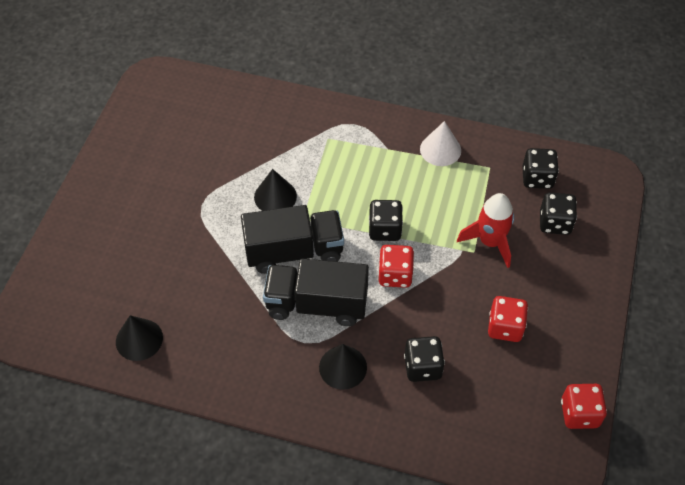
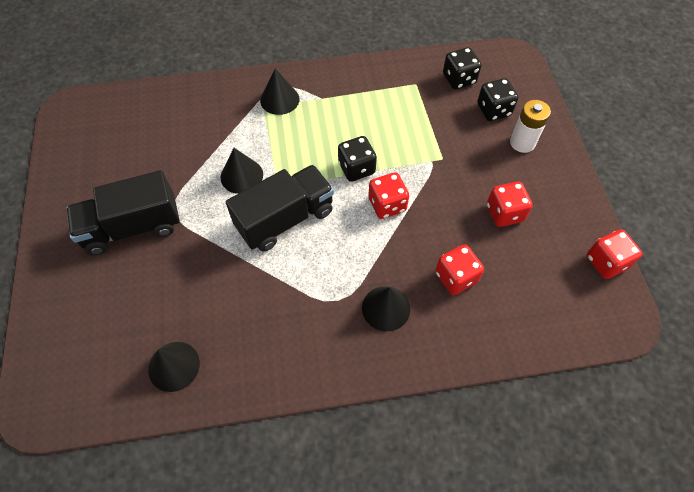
camera: 25 degrees left, 5 degrees up
(317, 304) = (331, 259): black truck -> black truck (133, 227)
(347, 136) = (279, 99): none -> black cone
(422, 367) = (456, 277): black dice -> red dice
(440, 149) = (367, 83): white cone -> none
(490, 242) = (451, 145): red rocket -> none
(565, 266) = (522, 143): none -> white battery

